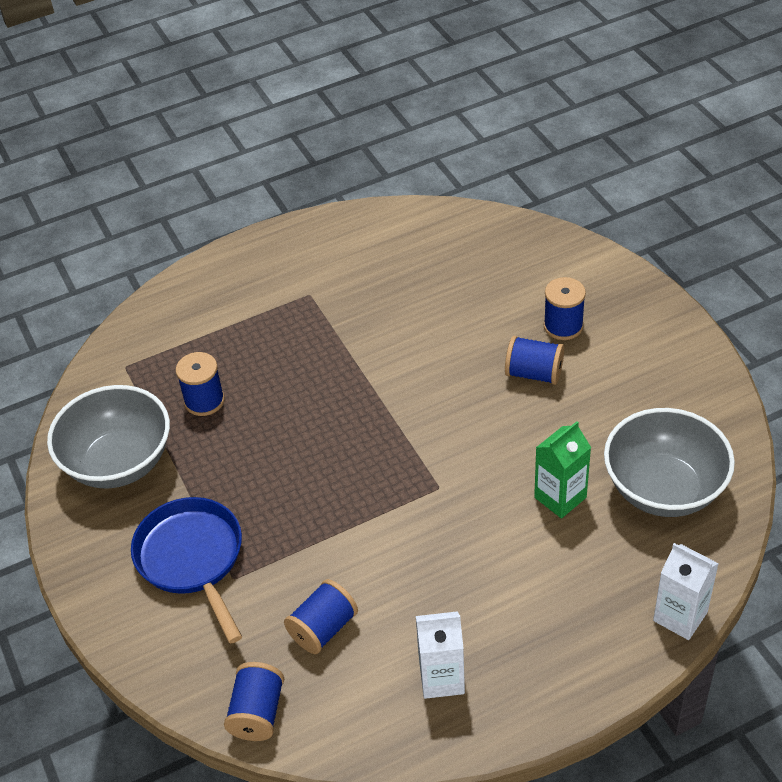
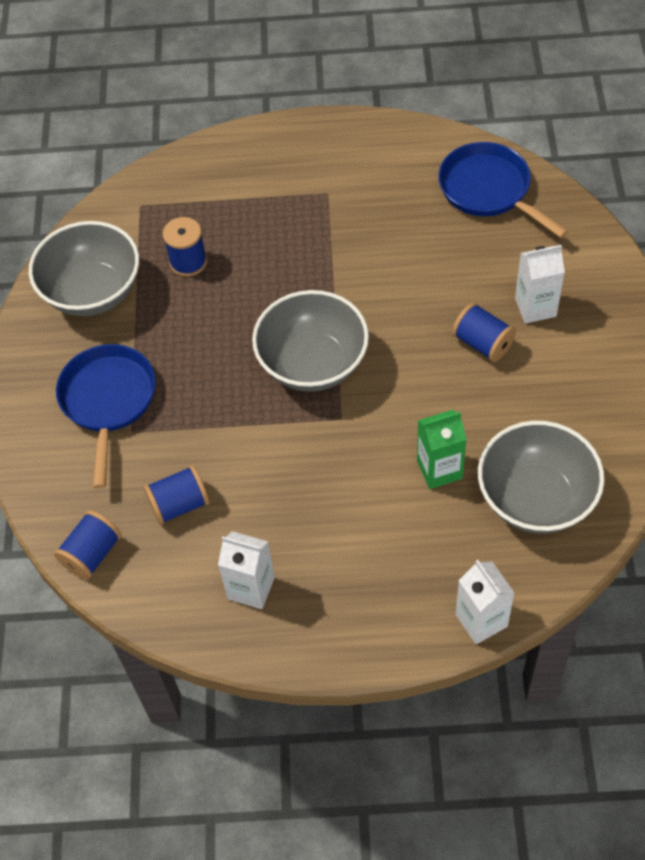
camera: 25 degrees right, 10 degrees up
(383, 448) = (313, 364): none -> grey bowl
(461, 243) = (489, 190): none -> blue pan
(563, 326) = (535, 307): blue spool -> white carton

